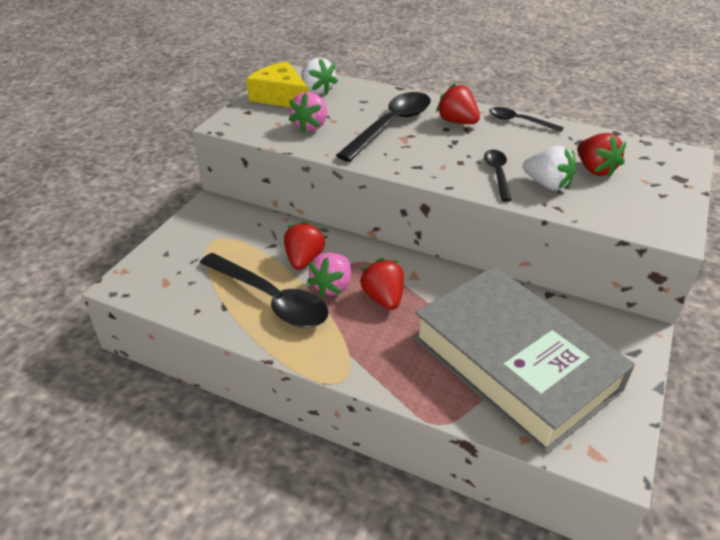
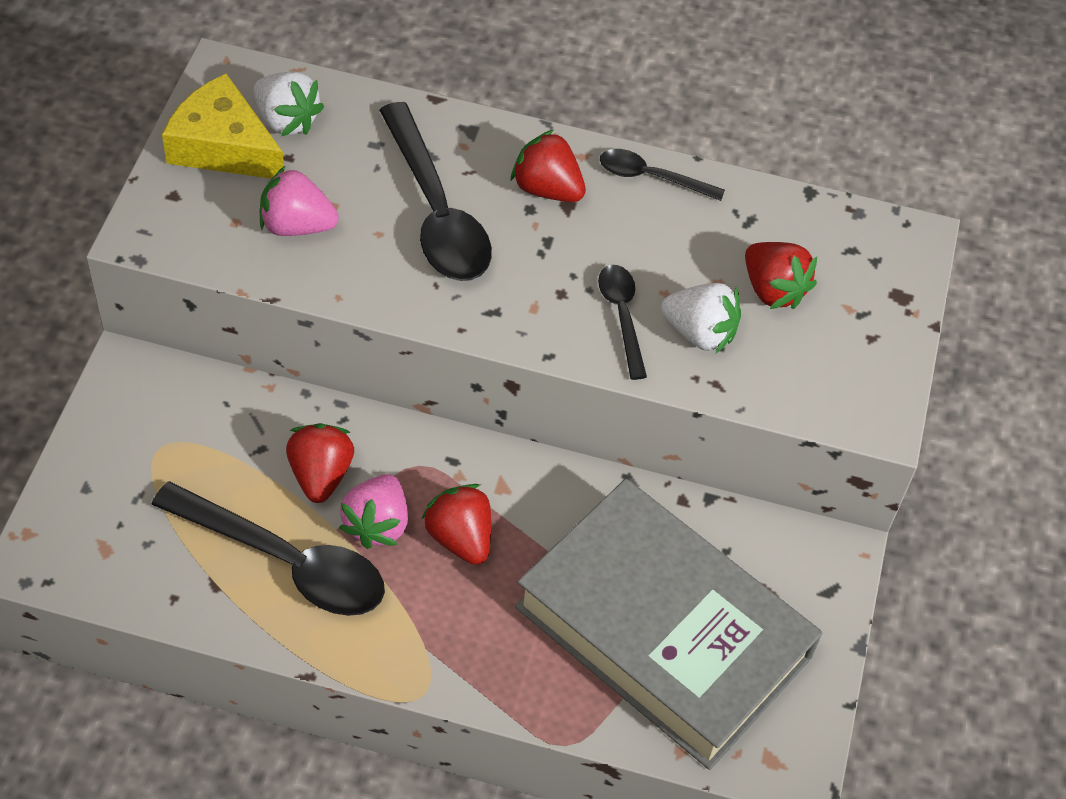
camera: 15 degrees left, 15 degrees up
(311, 126) = (296, 225): pink strawberry -> pink strawberry turned 90 degrees clockwise
(391, 126) = (436, 211): black spoon -> black spoon turned 135 degrees clockwise

